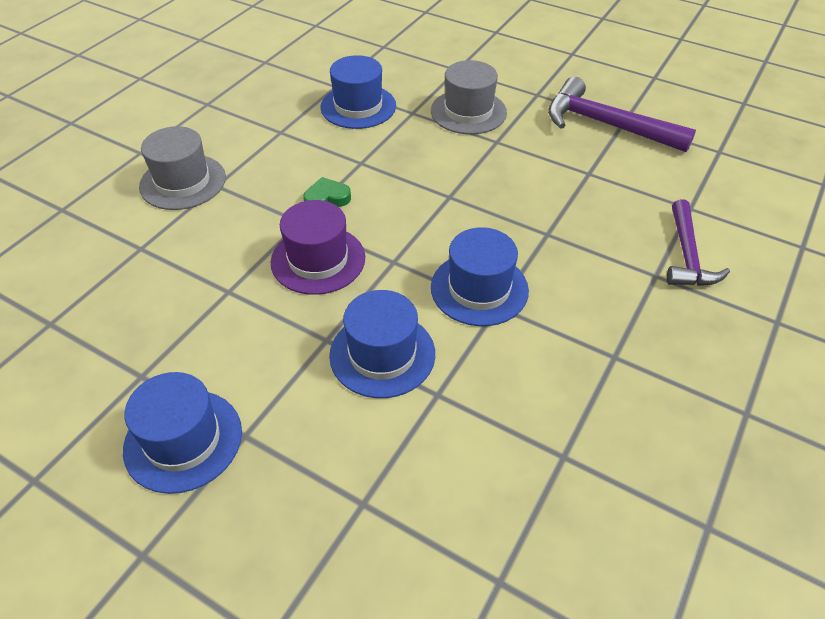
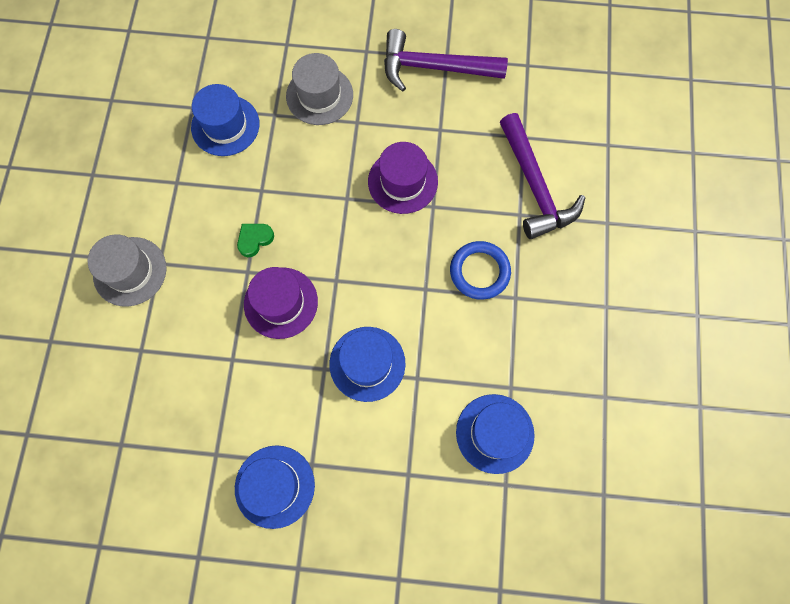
camera: 25 degrees left, 25 degrees up
(479, 289) = (406, 279): blue hat -> blue hat (495, 433)
(522, 202) = (402, 181): none -> purple hat
(577, 313) = (479, 271): none -> blue ring
(687, 256) = (535, 186): purple hammer -> purple hammer, size x1.51

